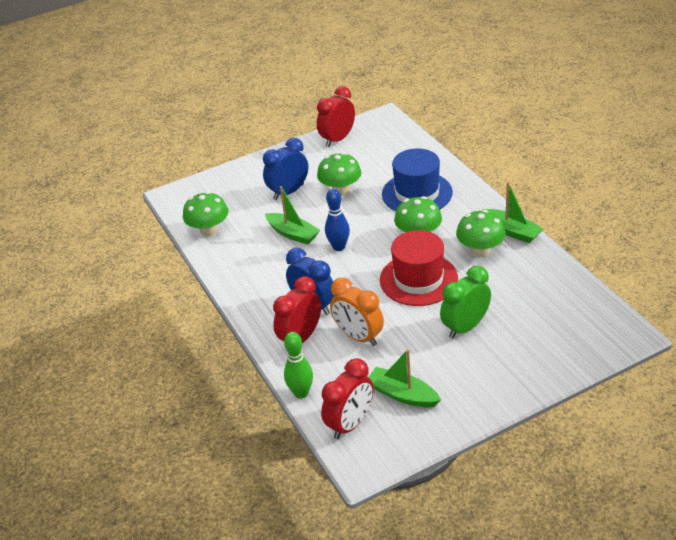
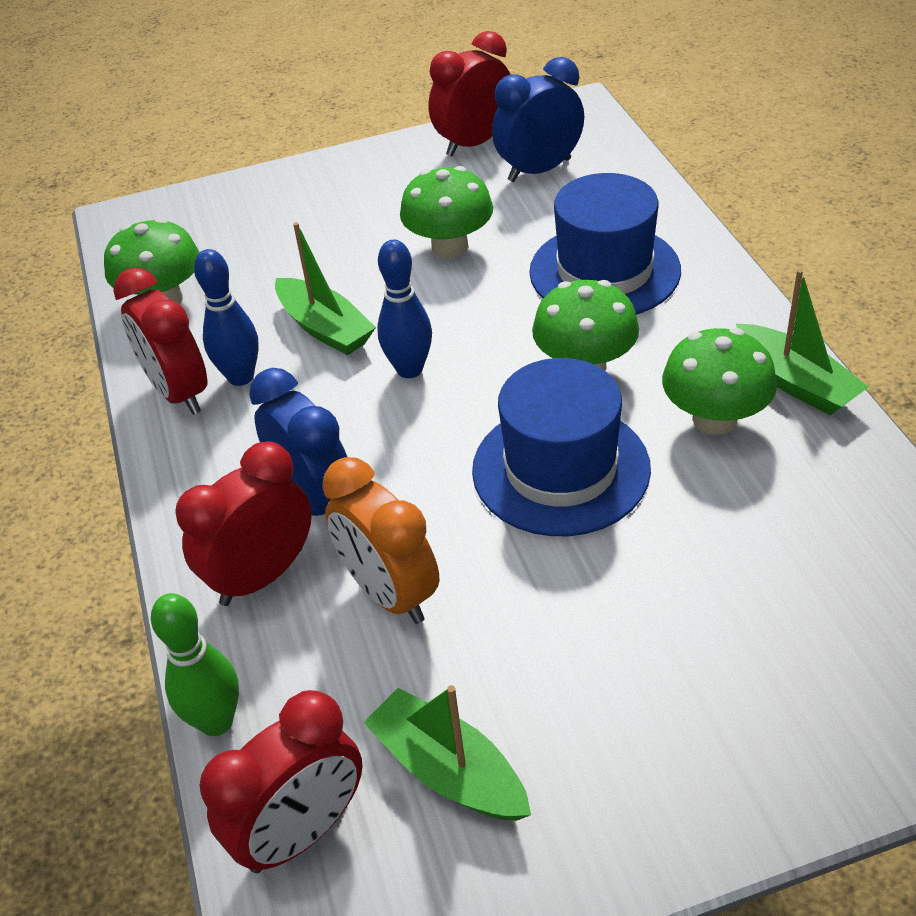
camera: 10 degrees right, 5 degrees up
(233, 270) = (179, 393): none -> red clock
(260, 260) = (241, 377): none -> blue bowling pin
(288, 192) = (345, 238): blue clock -> blue clock (539, 170)
(418, 279) = (560, 469): red hat -> blue hat
(465, 327) = (641, 608): green clock -> none

